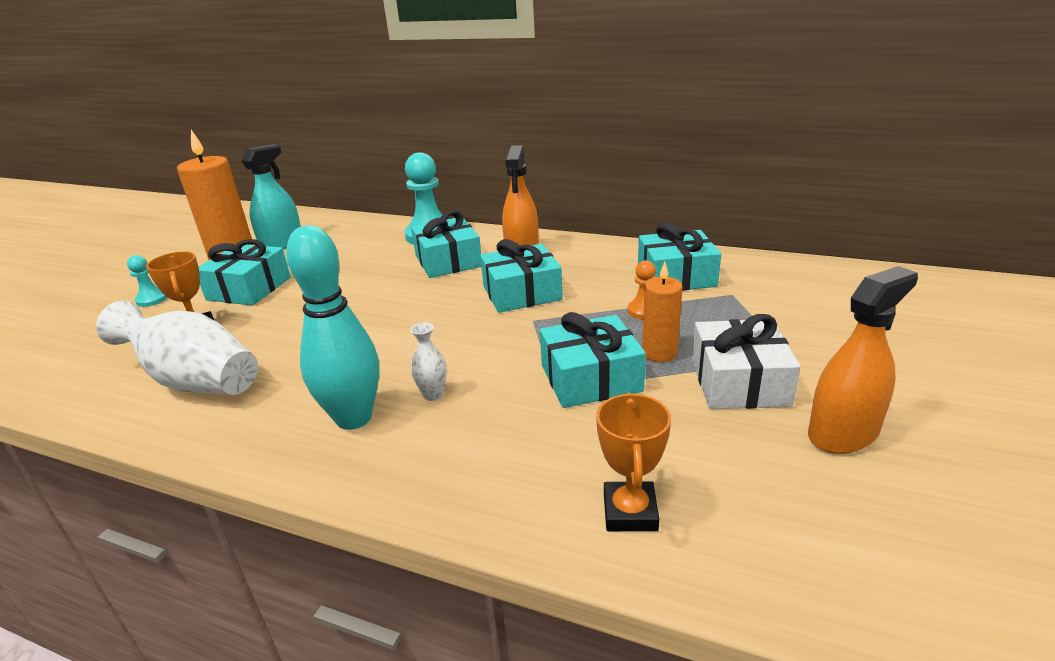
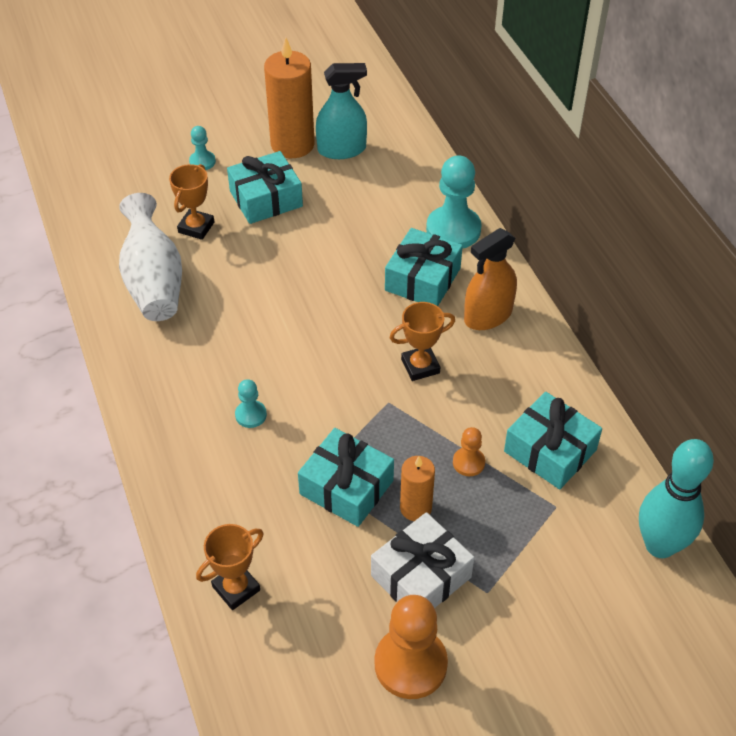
camera: 45 degrees right, 20 degrees up
(354, 418) = (194, 394): turquoise bowling pin -> turquoise bowling pin (660, 545)
(433, 395) = (251, 415): white vase -> turquoise pawn
(522, 293) = (420, 366): turquoise gift -> orange trophy
(843, 433) = (410, 664): orange spray bottle -> orange pawn

